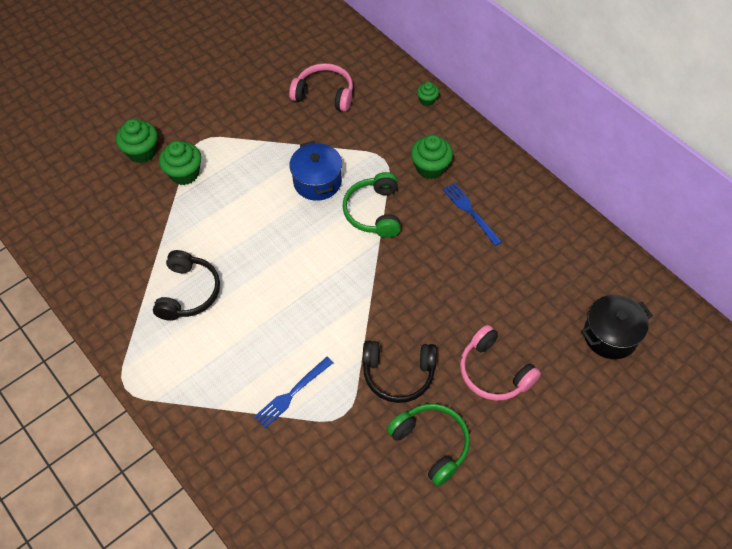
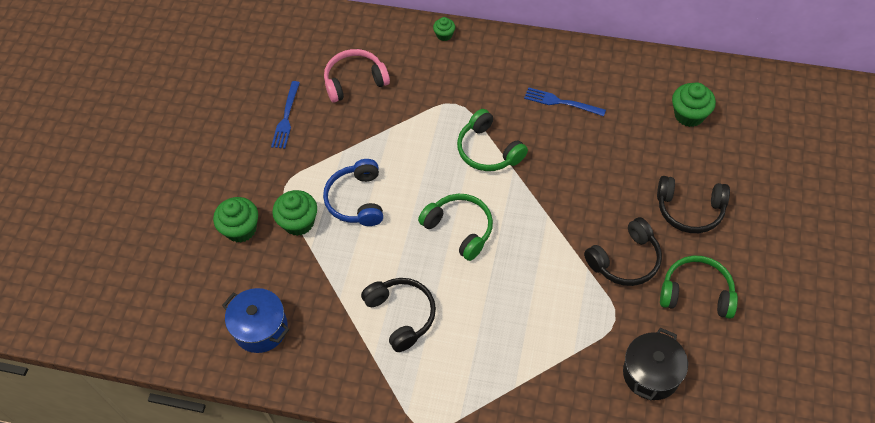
camera: 35 degrees left, 0 degrees up
(240, 184) = (356, 200): none -> blue headphones
(291, 394) = (562, 333): blue fork -> blue fork (286, 118)
(293, 258) = (460, 229): none -> green headphones
(317, 182) = (419, 156): blue pot -> blue pot (261, 328)
(430, 167) = (498, 87): green cupcake -> green cupcake (689, 115)
(494, 372) = (689, 210): pink headphones -> black headphones
(610, 335) = (741, 128): black pot -> black pot (651, 374)

